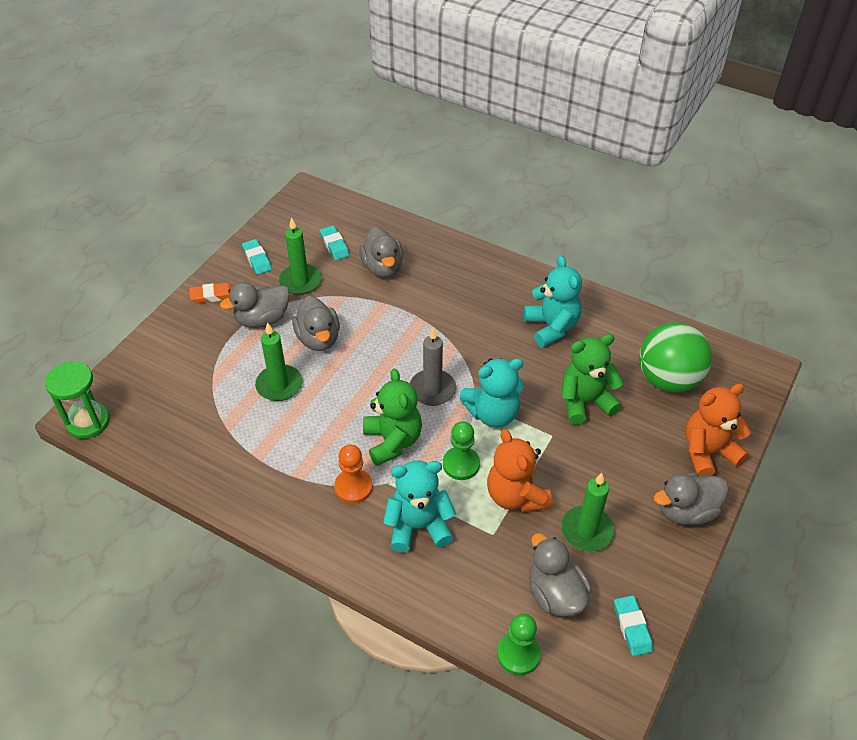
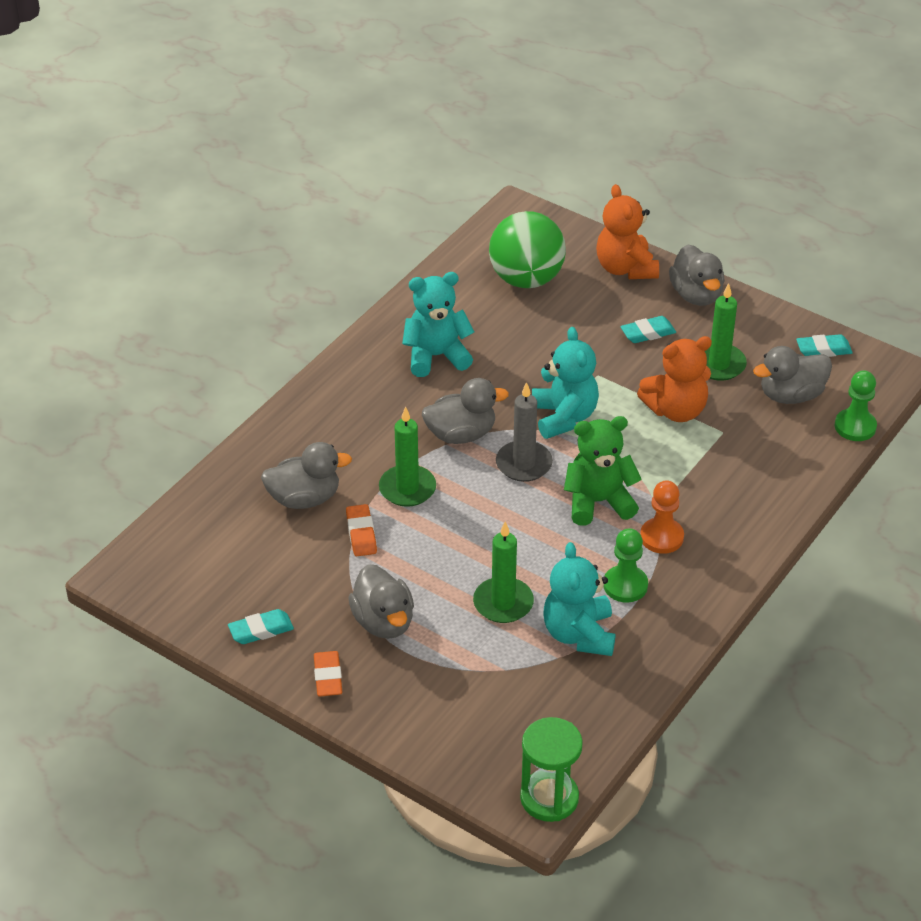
camera: 85 degrees left, 5 degrees down
(300, 281) = (316, 582): green candle -> green candle (407, 488)
(318, 339) = (427, 565): grey duck -> grey duck (461, 434)
(334, 245) = (249, 546): turquoise eraser -> turquoise eraser (648, 333)
(349, 300) = (361, 534): none -> orange eraser
(418, 526) = (713, 487): turquoise teddy bear -> turquoise teddy bear (579, 634)
(461, 464) = (633, 448): green pawn -> green pawn (625, 585)
(585, 402) = (552, 344): green teddy bear -> none

